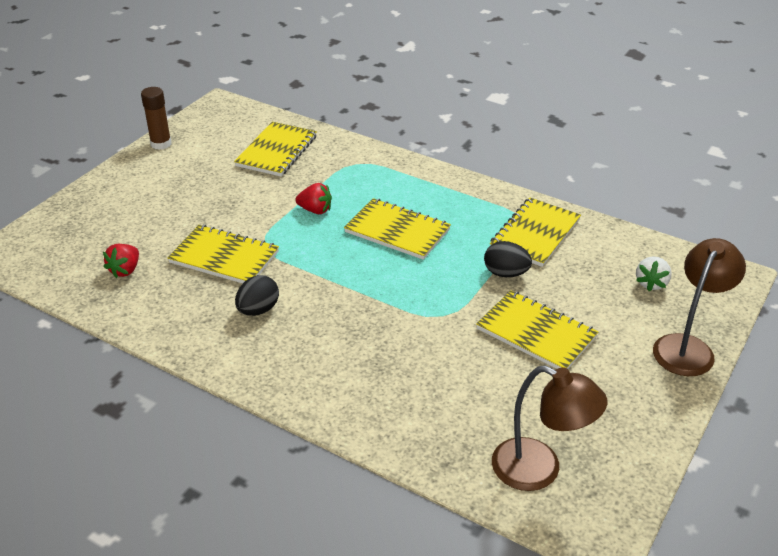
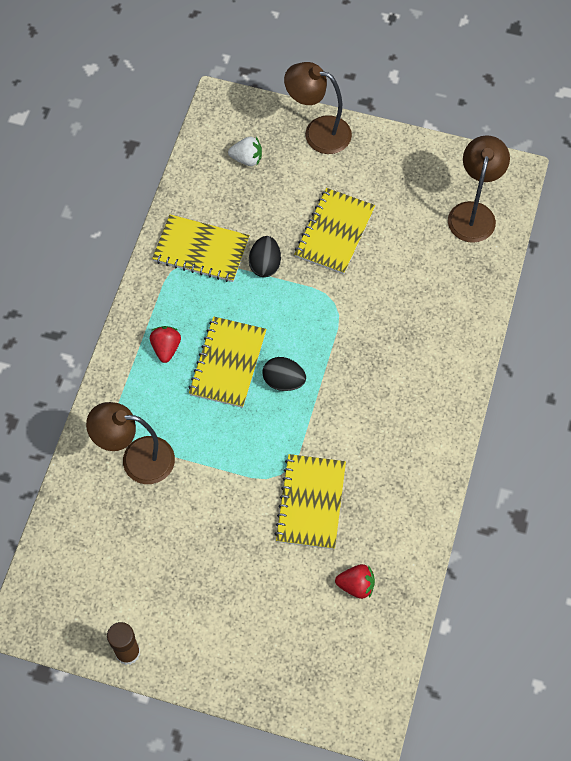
camera: 105 degrees left, 25 degrees up
(258, 310) = (373, 446): black egg -> black egg (283, 381)
(276, 151) = (114, 518): yellow notebook -> none
(315, 210) = (214, 445): red strawberry -> red strawberry (166, 348)
(324, 168) = (137, 459): none -> brown lamp

